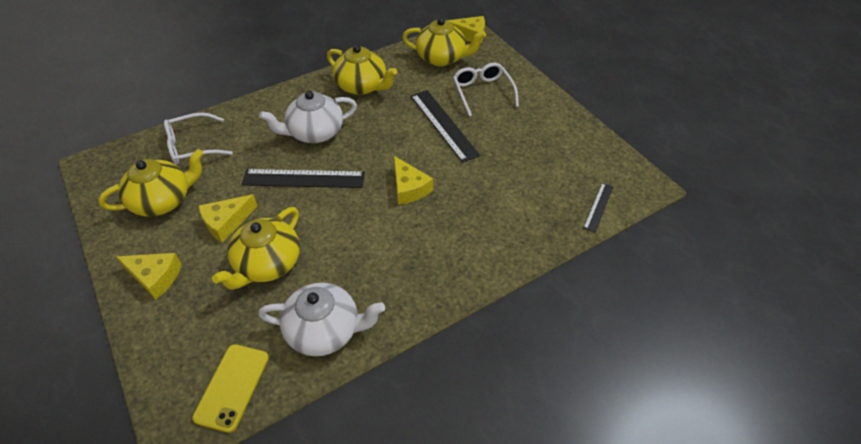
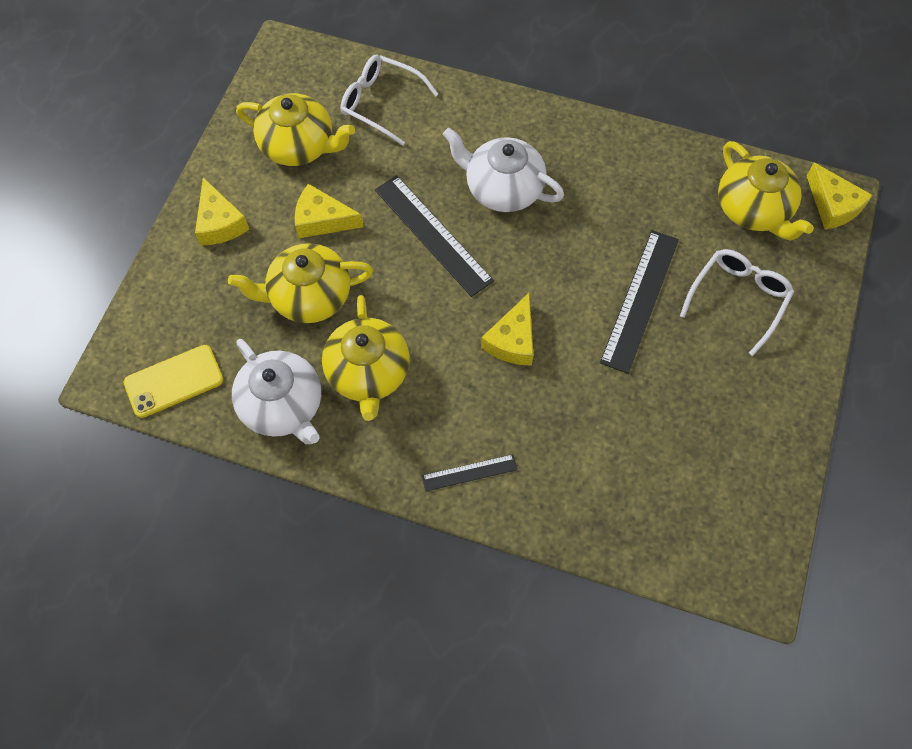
camera: 50 degrees right, 15 degrees up
(362, 86) = (617, 171): yellow teapot -> yellow teapot (368, 373)
(598, 207) = (669, 553): black ruler -> black ruler (469, 473)

